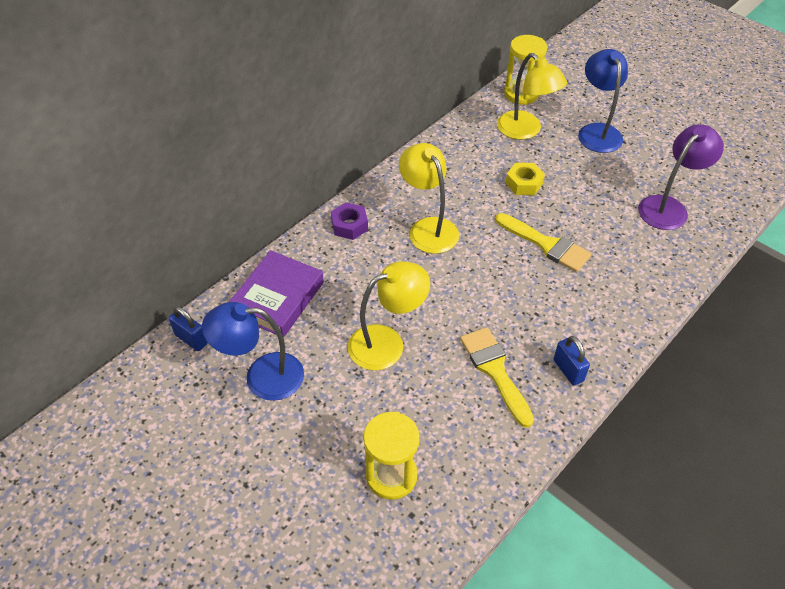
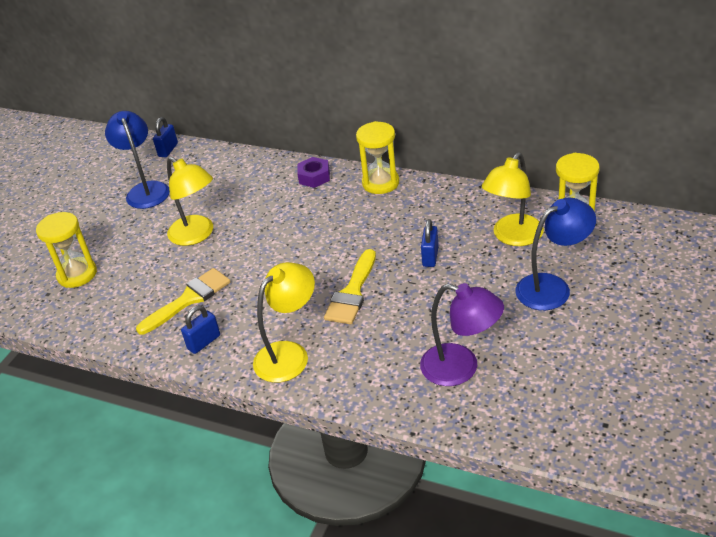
camera: 75 degrees right, 10 degrees down
(278, 298) = (220, 171): purple book -> none
(395, 183) = (380, 183): none -> yellow hourglass
(428, 228) = (334, 217): yellow lamp -> yellow lamp (289, 354)
(524, 183) = (430, 257): yellow nut -> blue padlock

